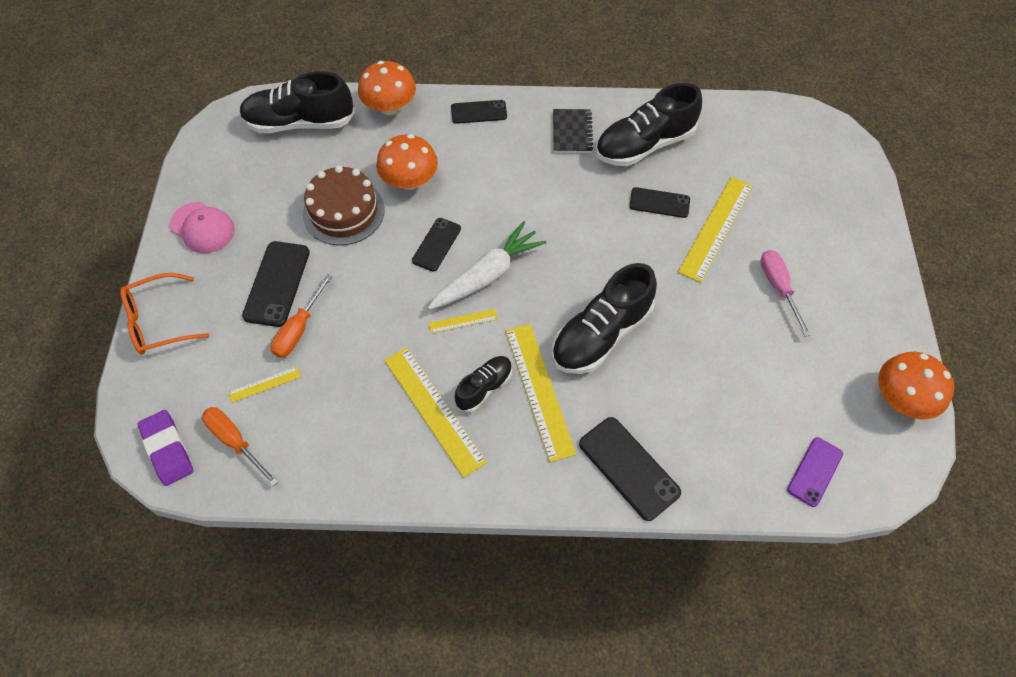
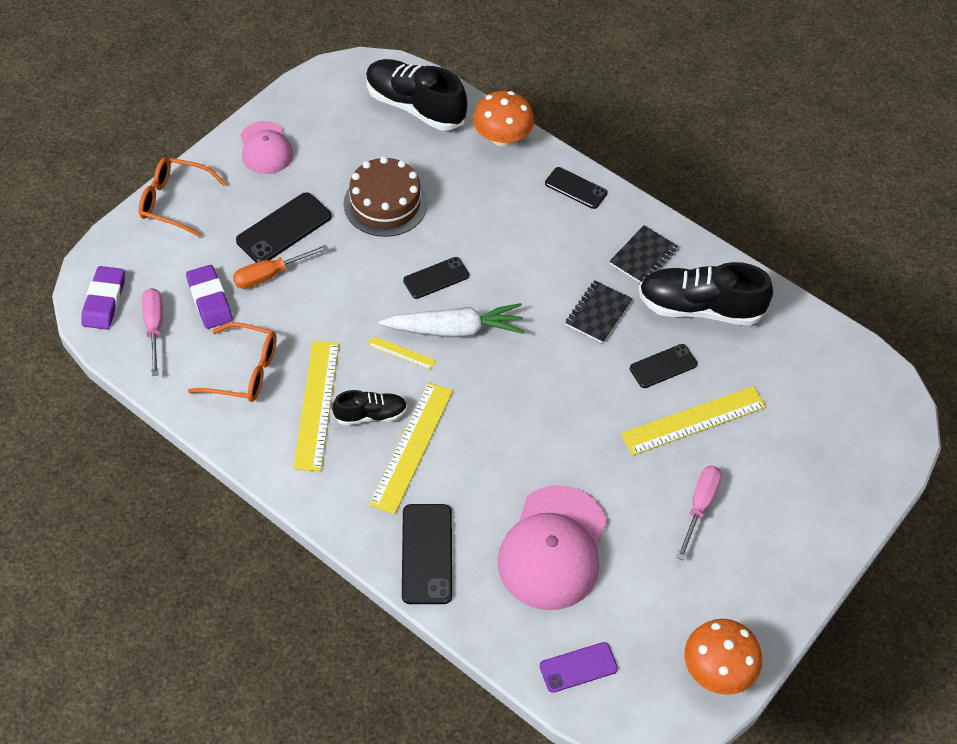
camera: 35 degrees right, 5 degrees down
(235, 442) = (154, 328): orange screwdriver -> pink screwdriver
(264, 384) = (210, 300): yellow ruler -> purple eraser
(349, 424) = (245, 371): none -> orange glasses
(409, 180) = (462, 211): orange mushroom -> none
(579, 193) = (598, 313): none -> black notebook
(601, 334) = (504, 438): black shoe -> none
(659, 203) = (663, 366): black phone -> black phone turned 75 degrees counterclockwise
(713, 393) = (553, 548): none -> pink cap

